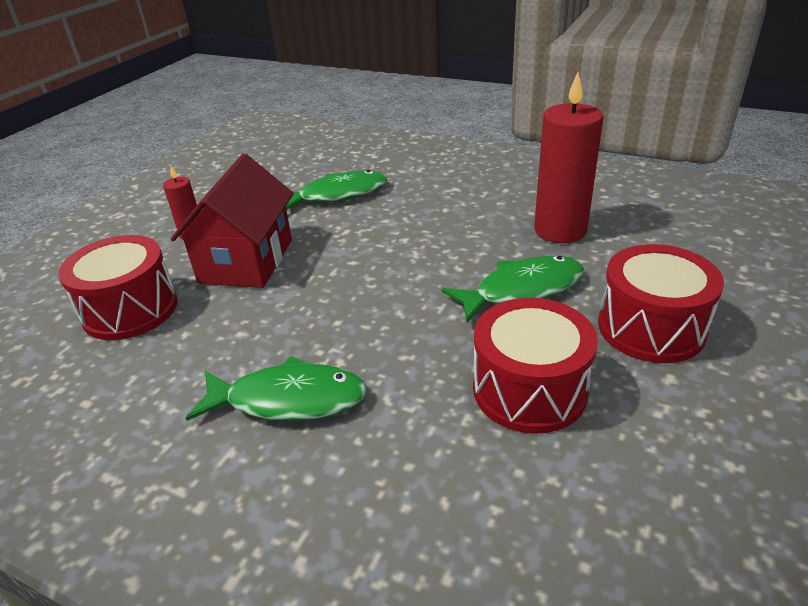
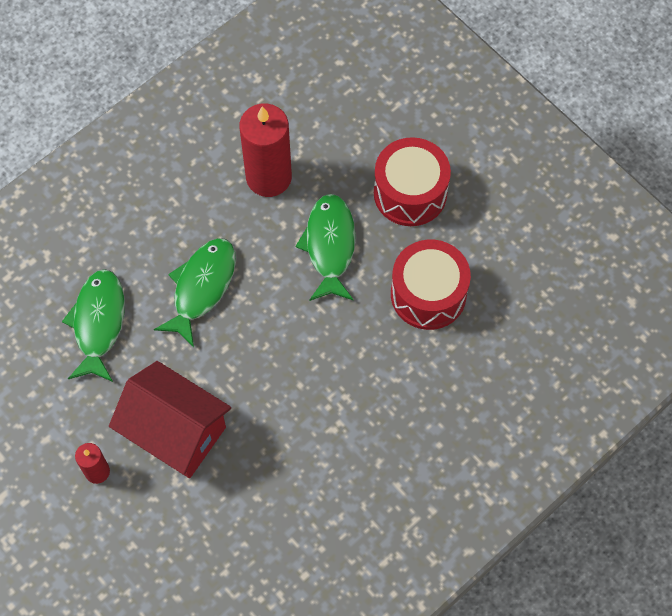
camera: 70 degrees left, 30 degrees up
(130, 310) = (200, 537): red drum -> none
(289, 400) = (368, 439): green fish -> green fish (202, 287)

